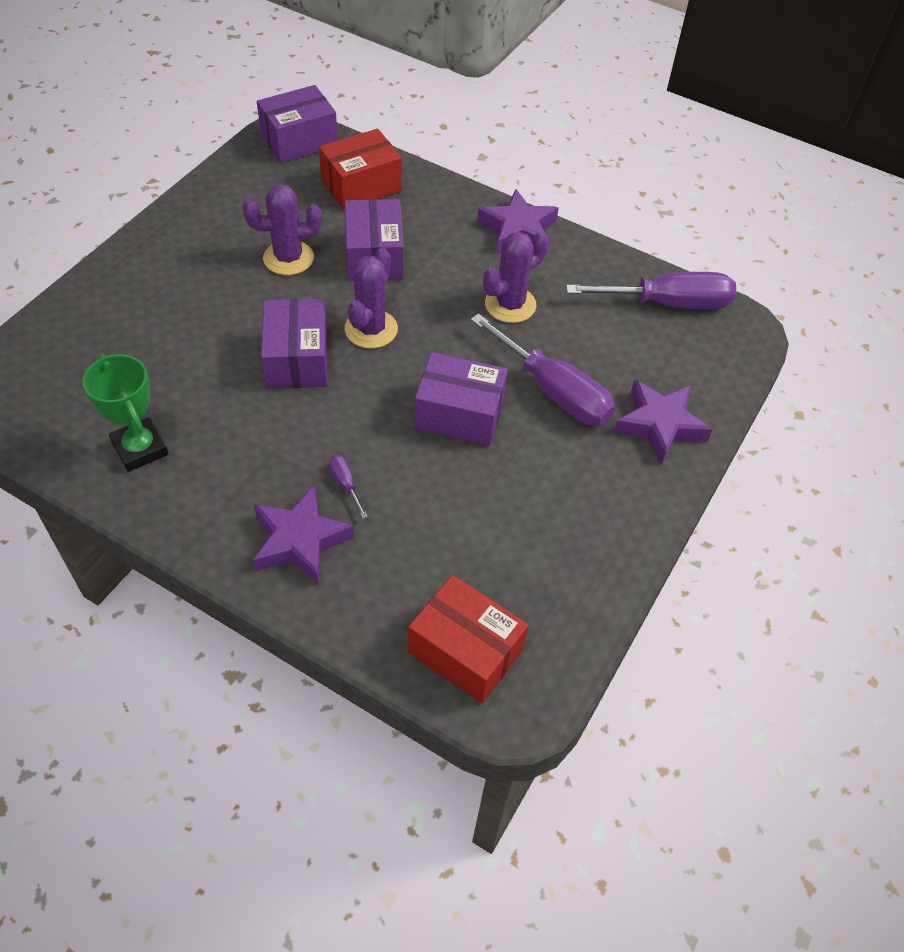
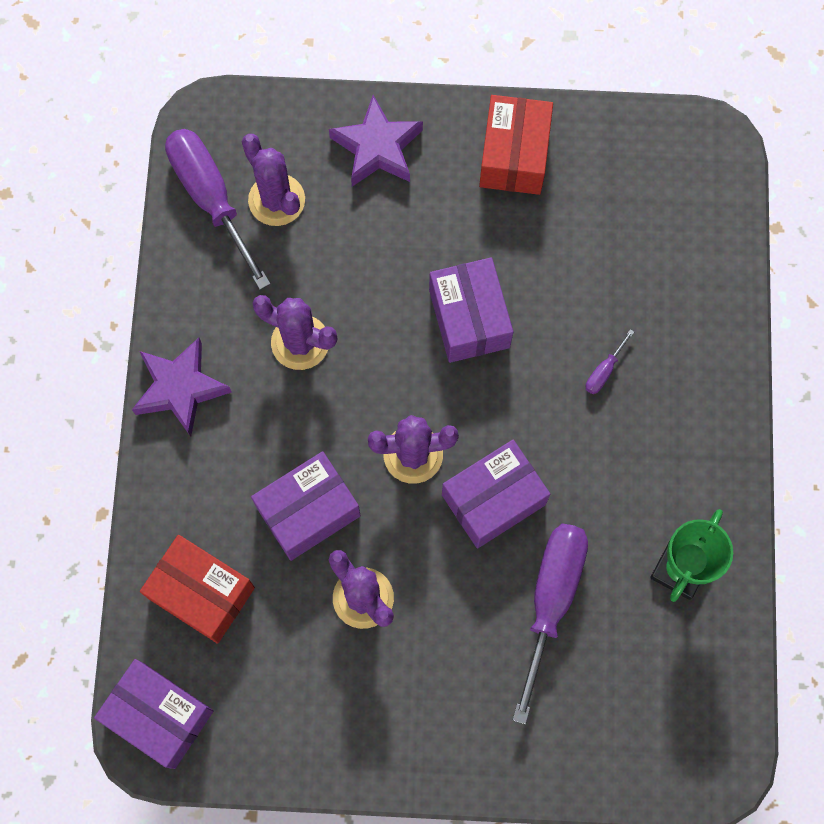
camera: 115 degrees left, 20 degrees up
(300, 540) = (680, 374): purple star -> none
(465, 651) = (694, 198): red box -> red box (514, 155)
(554, 391) = (391, 251): purple screwdriver -> purple screwdriver (551, 600)
(644, 340) = (276, 200): none -> purple cactus

